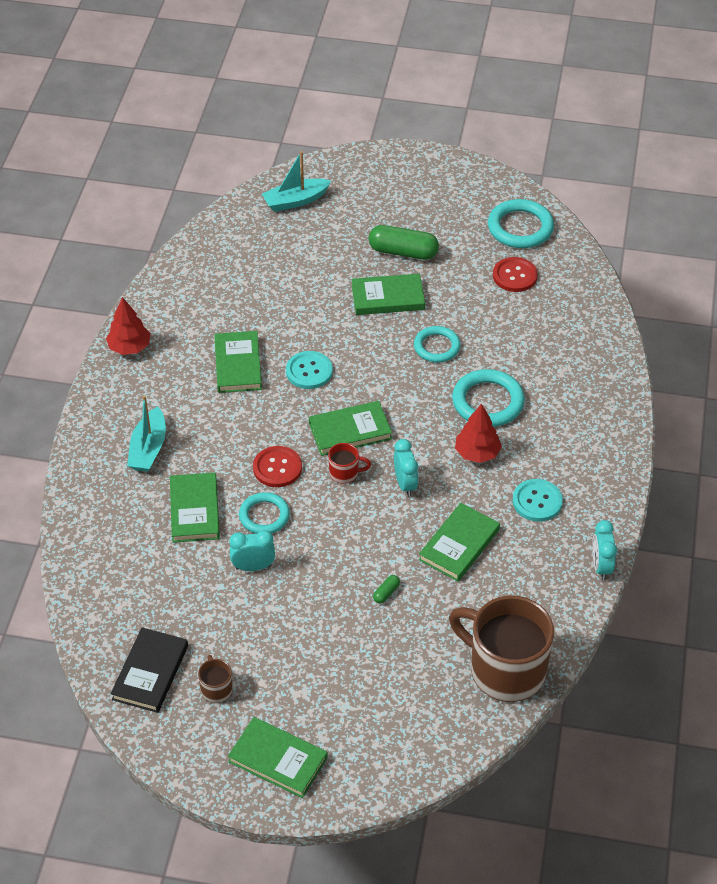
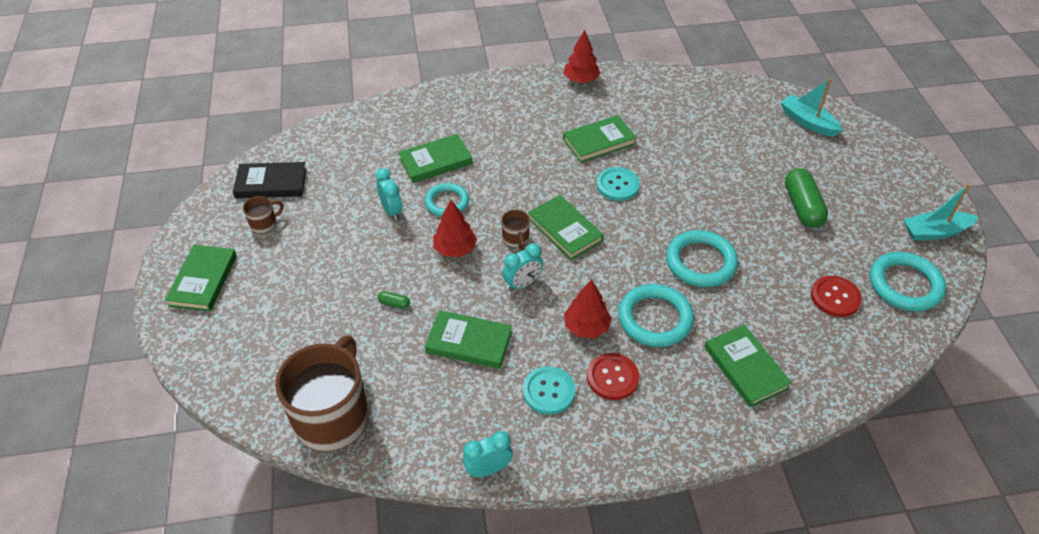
camera: 70 degrees right, 0 degrees up
(148, 449) = (485, 119): turquoise boat -> turquoise boat (935, 232)
(277, 468) = (501, 196): red button -> red button (612, 377)
(335, 526) = (455, 249): none -> red tree
(345, 473) = (516, 239): red mug -> brown mug
(388, 297) = (738, 212): green book -> green book (745, 368)
(437, 347) = (700, 262): turquoise ring -> turquoise ring, size x1.50

